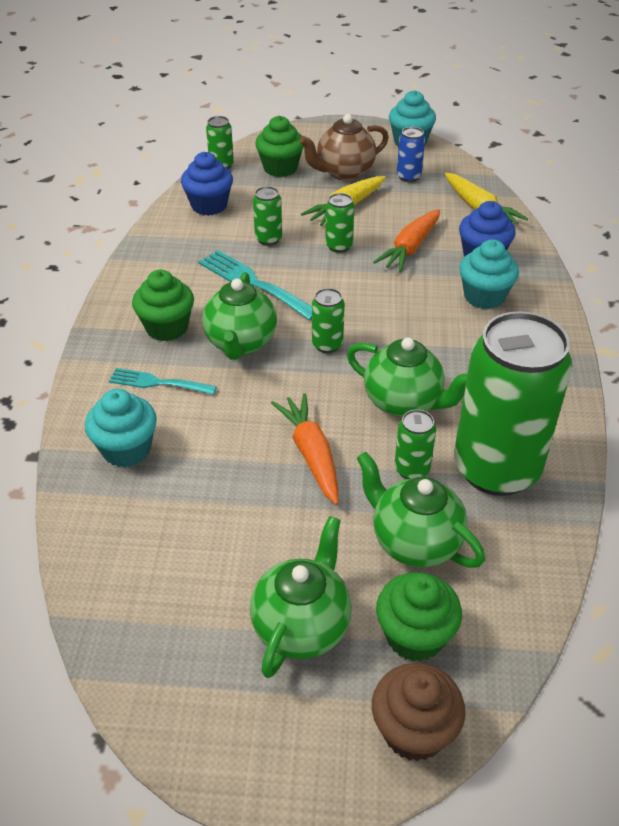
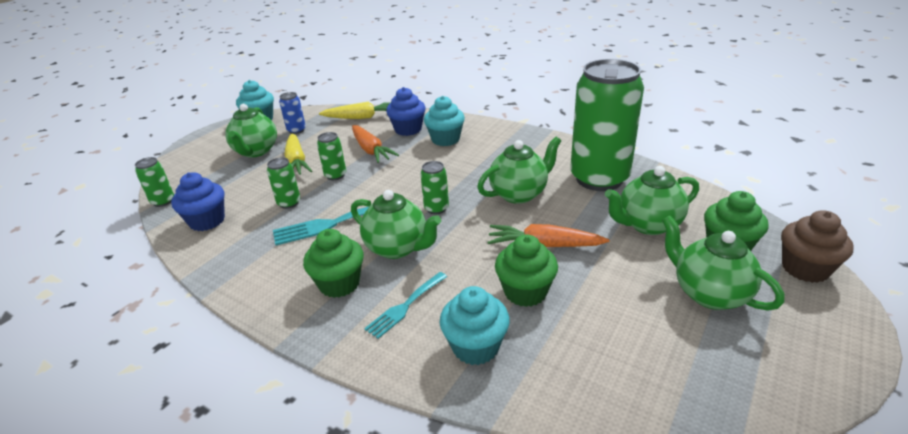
camera: 60 degrees left, 10 degrees down
(280, 168) = (210, 175): green cupcake -> green cupcake (525, 292)
(344, 172) = (256, 151): brown teapot -> green teapot
(412, 469) = (583, 208): green can -> none

